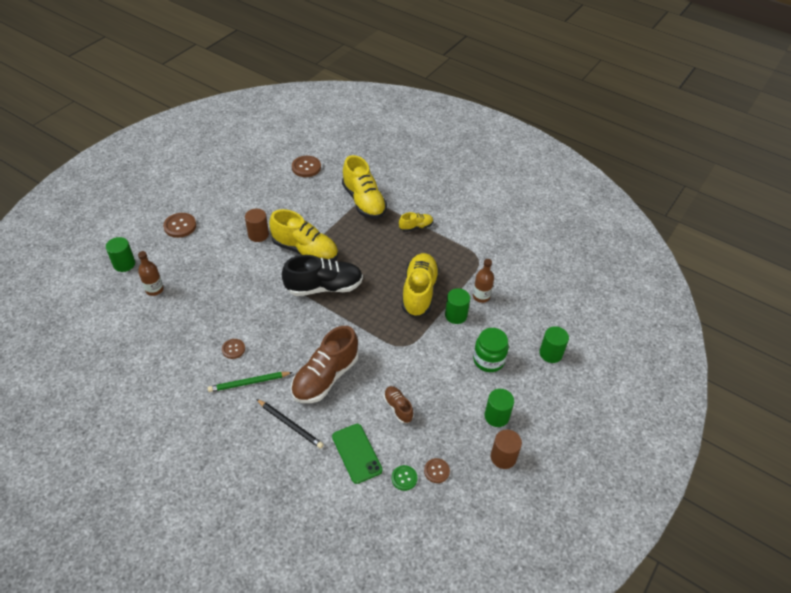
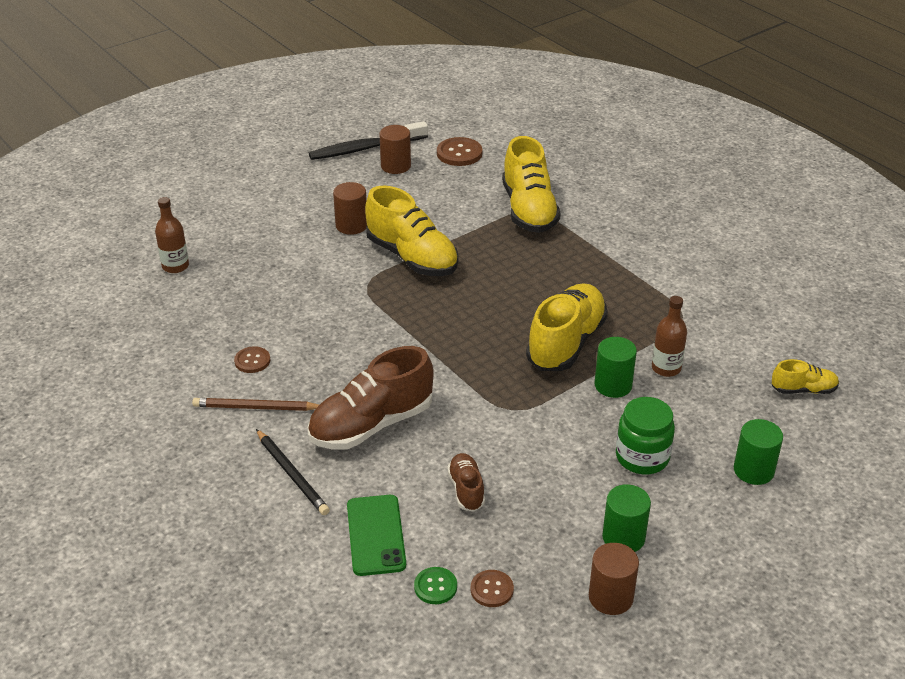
camera: 20 degrees right, 10 degrees down
(124, 264) = (148, 228): green cylinder -> none
(180, 226) = (245, 196): brown button -> none
(245, 174) = (366, 148): none -> black toothbrush
(249, 383) = (255, 408): green pencil -> brown pencil
(269, 184) = (395, 166): none -> brown cylinder
(324, 287) = (420, 309): black shoe -> none
(416, 227) = (597, 256): yellow shoe -> yellow shoe (803, 390)

